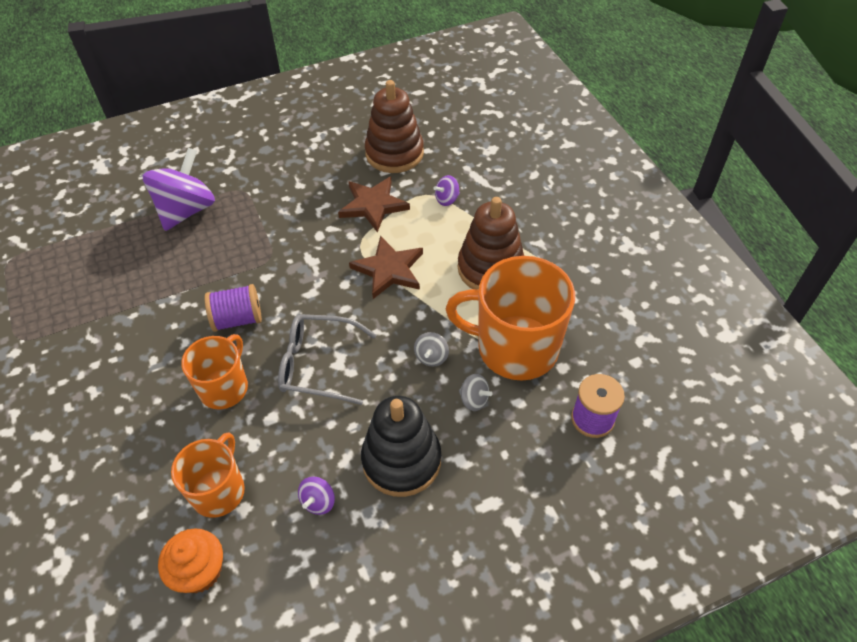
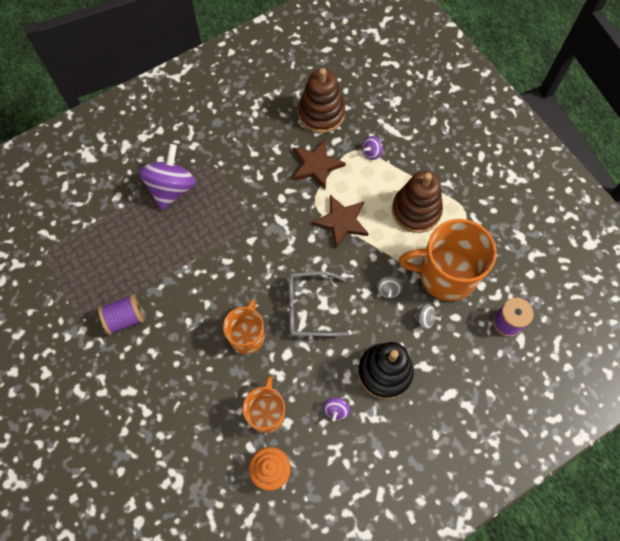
camera: 10 degrees left, 15 degrees up
(238, 319) = (240, 279): purple spool -> purple spool (125, 318)

